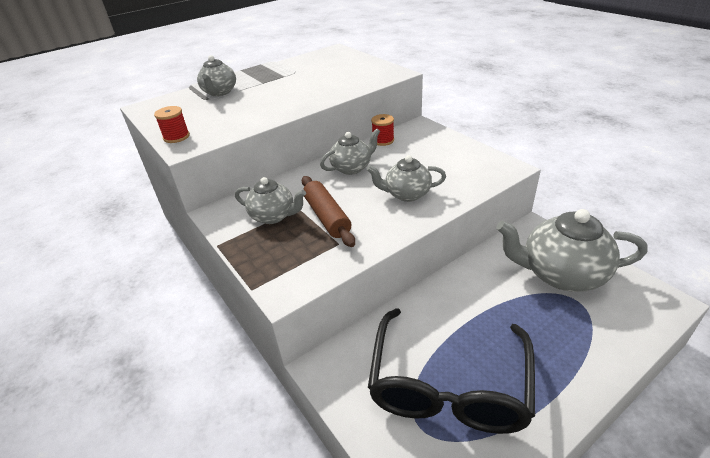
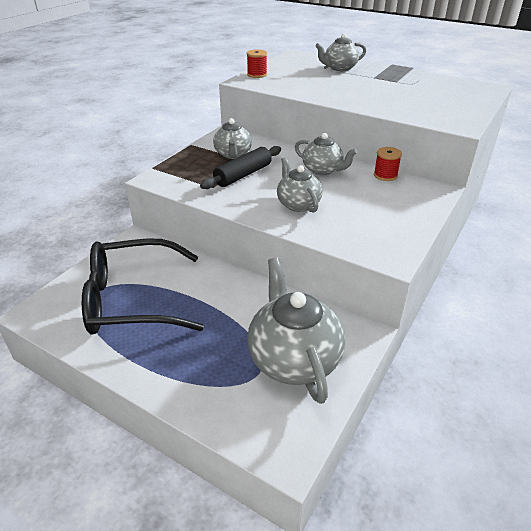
camera: 65 degrees right, 0 degrees up
(327, 217) = (243, 175): brown rolling pin -> black rolling pin

